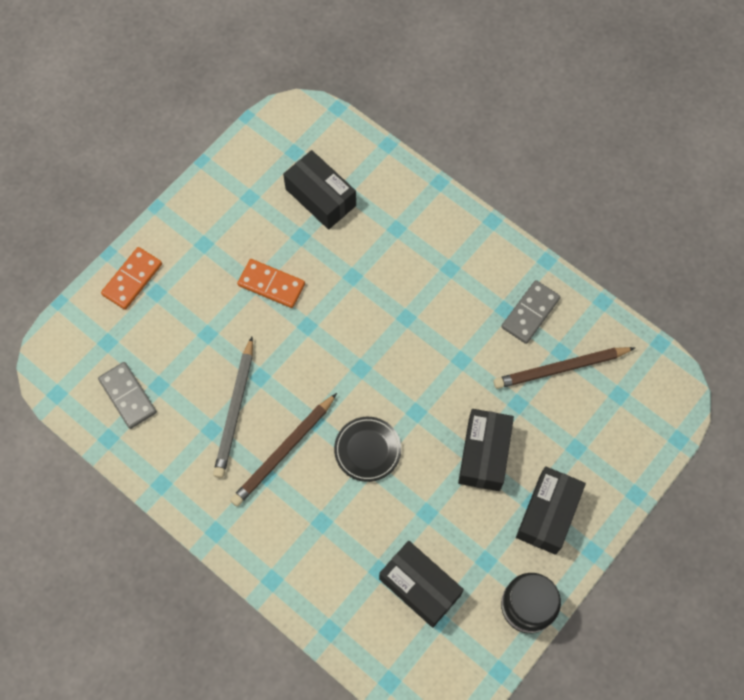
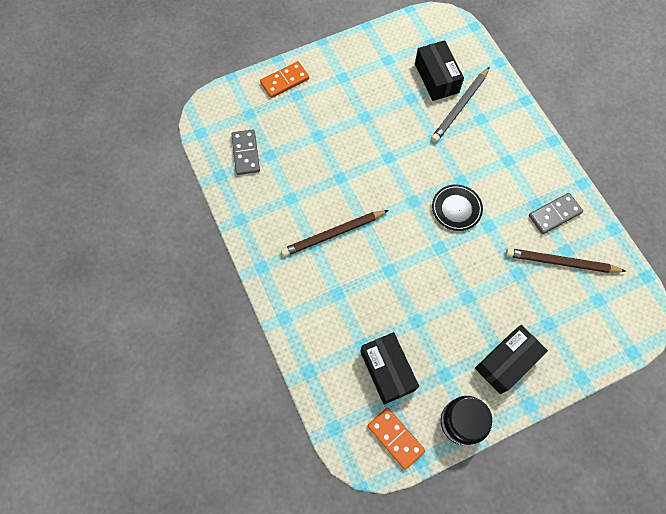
camera: 25 degrees right, 0 degrees up
(235, 410) = (313, 192): grey pencil -> grey pencil (460, 107)
(271, 285) = (376, 121): orange domino -> orange domino (395, 438)
(367, 450) = (392, 258): black plate -> black plate (456, 209)
(484, 454) = (476, 298): black box -> none

